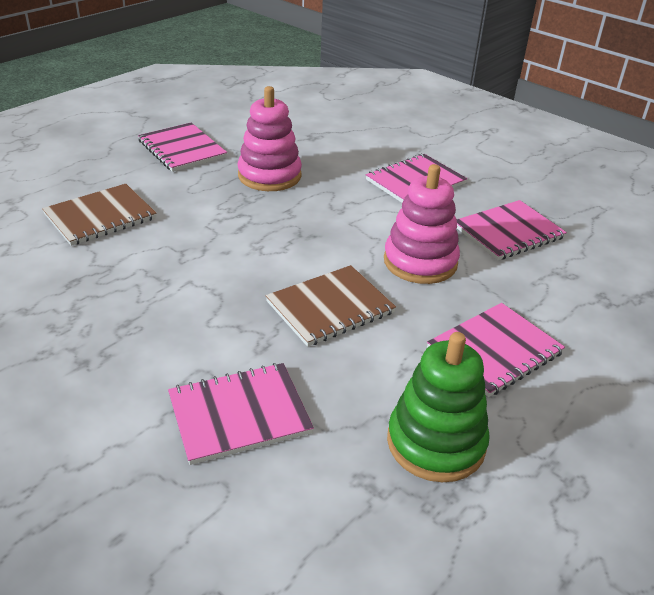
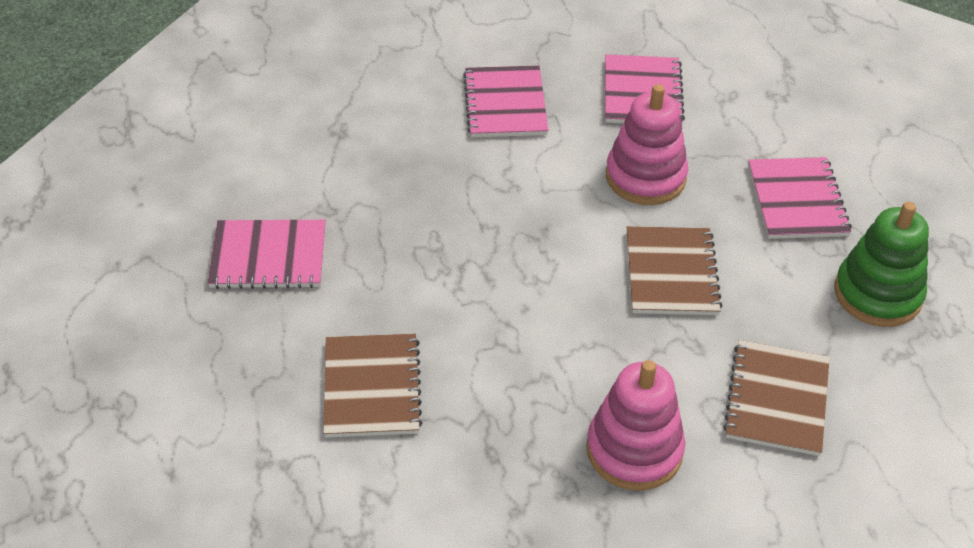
camera: 55 degrees left, 10 degrees up
(239, 414) = (776, 399): pink notebook -> brown notebook
(269, 176) = (398, 208): pink stacking toy -> pink stacking toy (634, 450)

